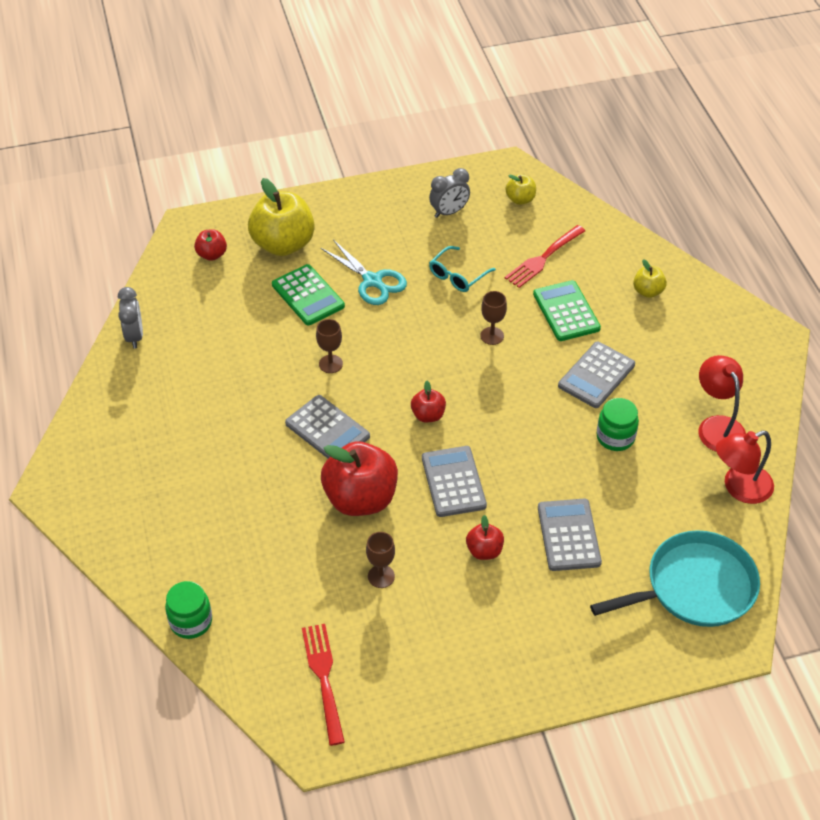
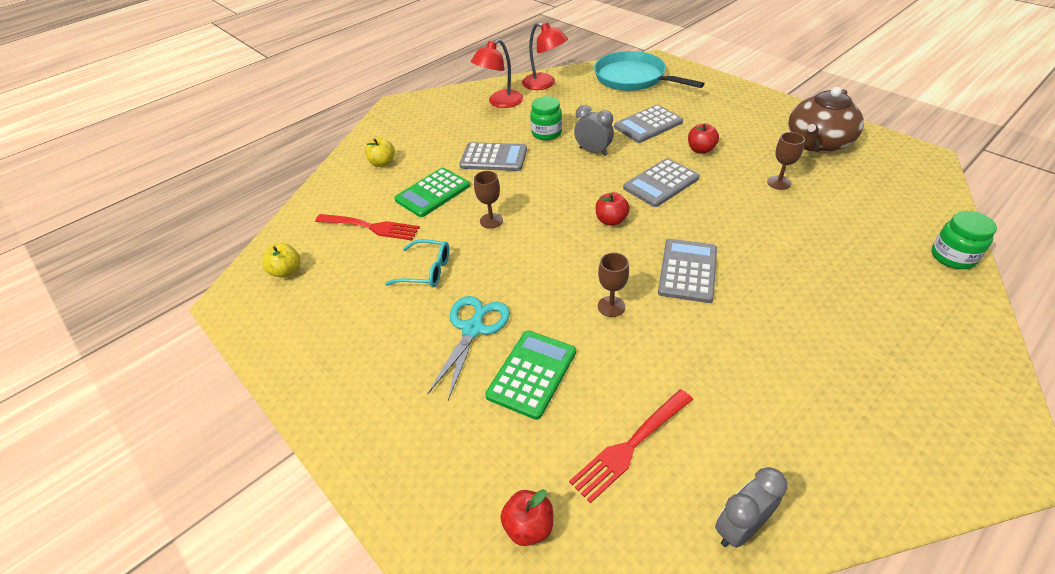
camera: 115 degrees left, 5 degrees down
(283, 244) = (460, 447): yellow apple -> none
(324, 679) = (883, 173): red fork -> red fork (631, 445)
(360, 498) = (730, 220): red apple -> none
(416, 667) = (818, 143): none -> brown teapot
(449, 212) = (328, 315): grey clock -> grey clock (593, 151)

